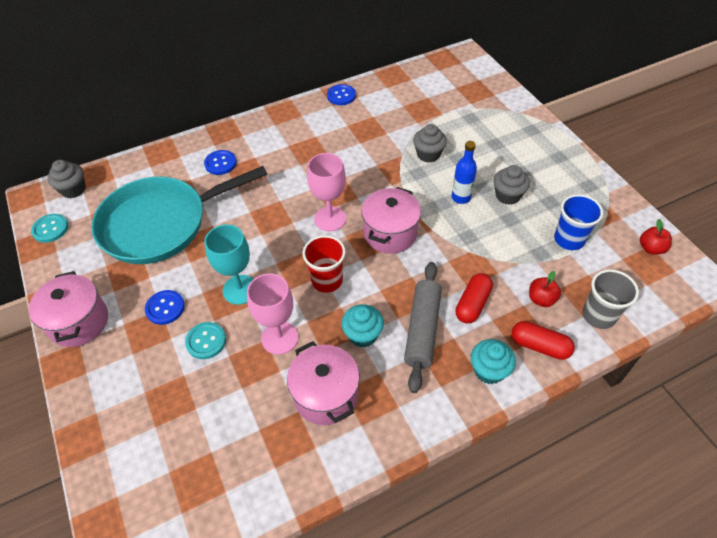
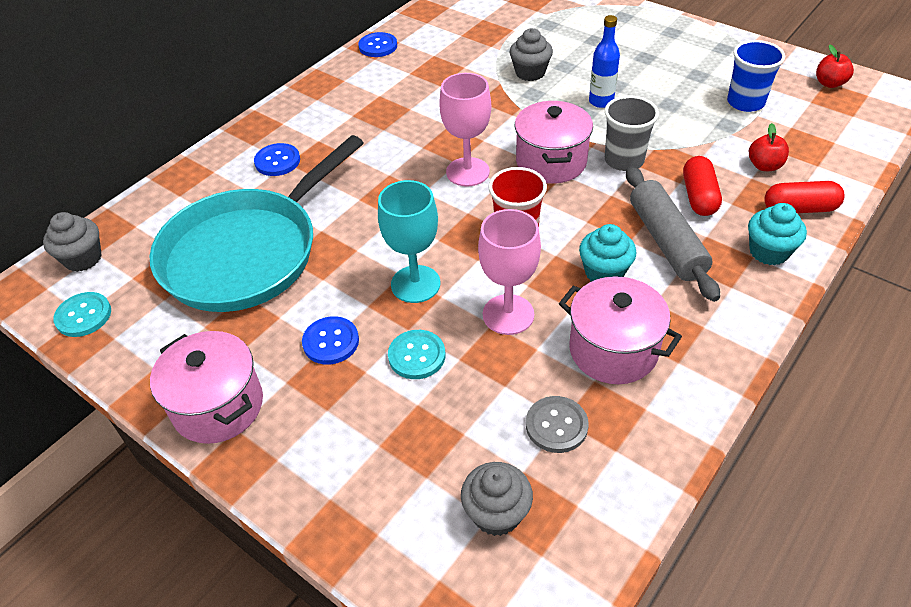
camera: 25 degrees left, 5 degrees down
(252, 431) = (556, 425): none -> grey button
(507, 195) = (649, 84): grey cupcake -> grey cupcake (496, 513)
(598, 315) = (832, 159): grey cup -> grey cup (624, 160)

